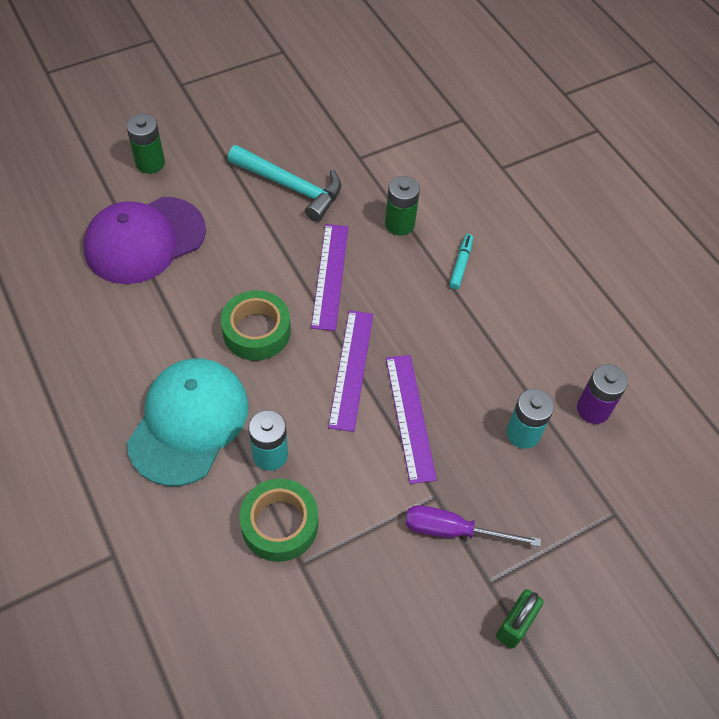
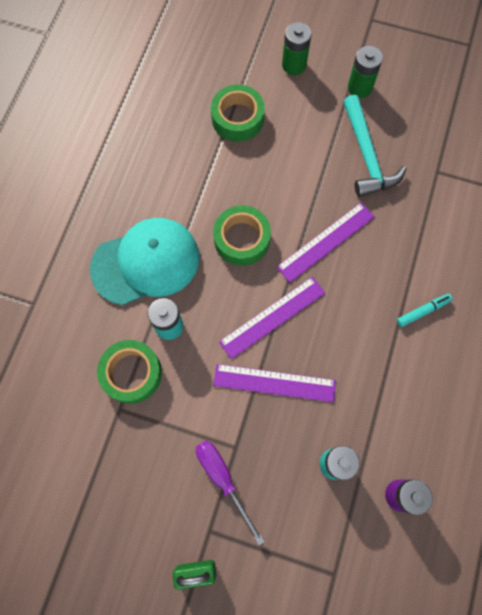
camera: 50 degrees right, 15 degrees up
(144, 240) = (237, 118): purple cap -> green tape
(399, 224) = (412, 245): green battery -> green battery (359, 87)
(409, 417) = (274, 382): purple ruler -> purple ruler turned 60 degrees clockwise

